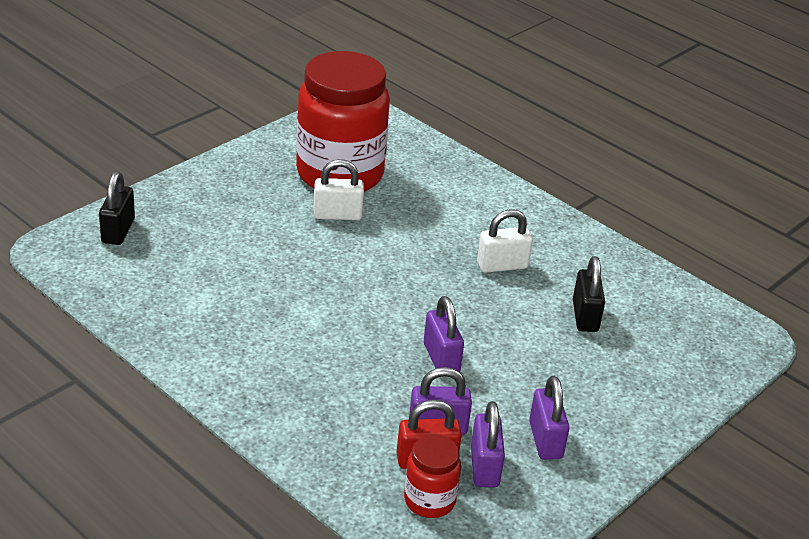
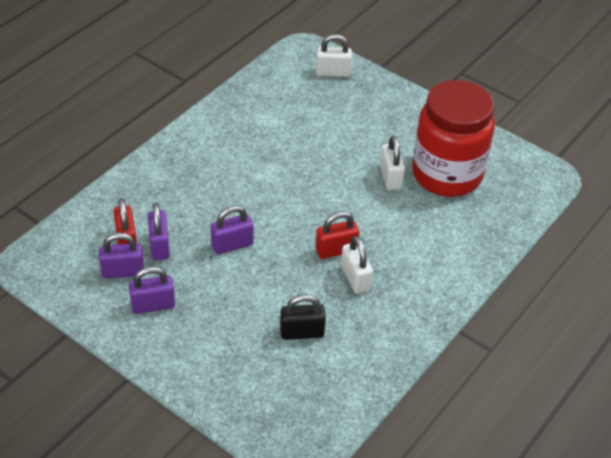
camera: 85 degrees right, 10 degrees up
(118, 231) = (333, 72): black padlock -> white padlock
(429, 500) = (90, 244): red jar -> none
(456, 273) = (336, 250): none -> red padlock

